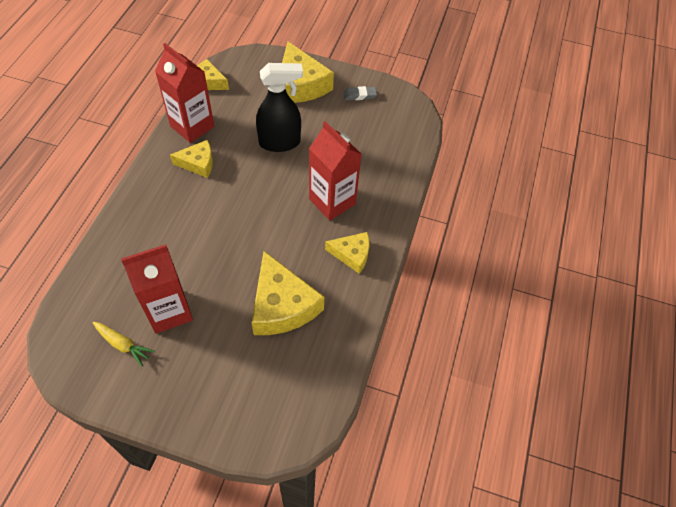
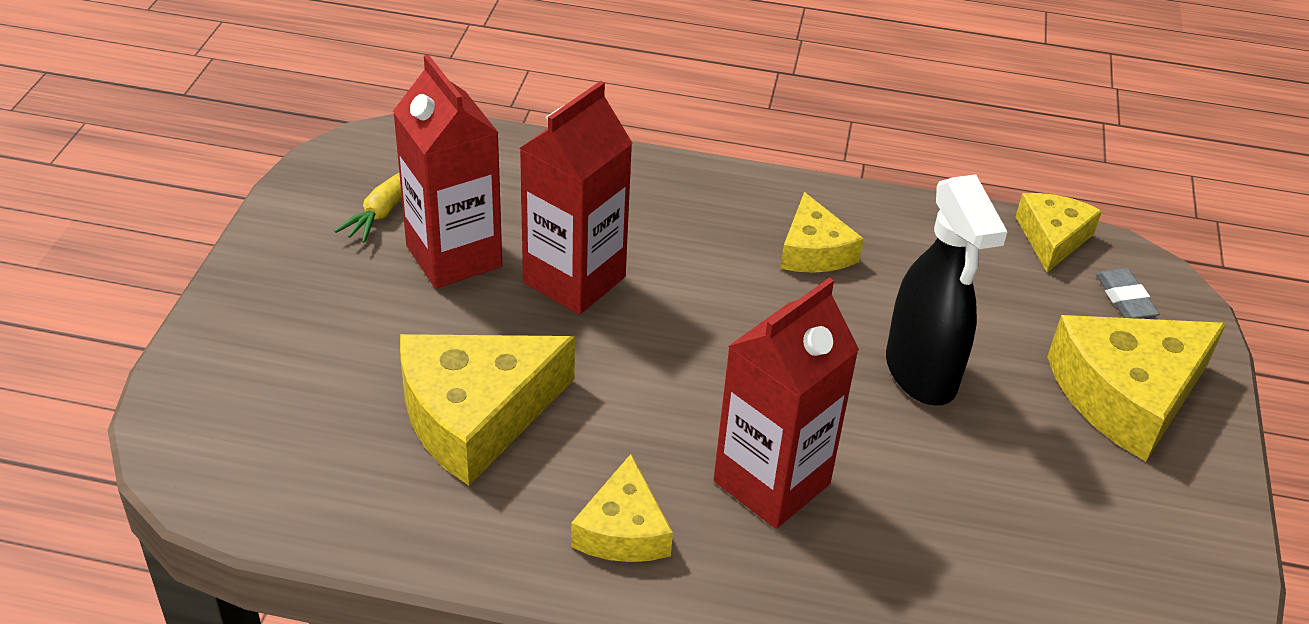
camera: 85 degrees right, 15 degrees down
(192, 126) = (912, 230): red carton -> red carton (574, 280)
(360, 95) = (1154, 521): grey eraser -> grey eraser (1124, 299)

